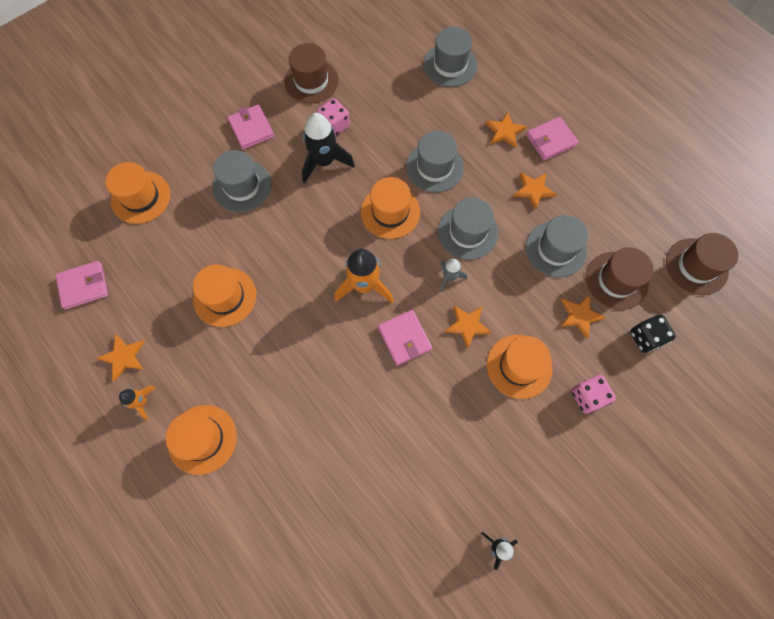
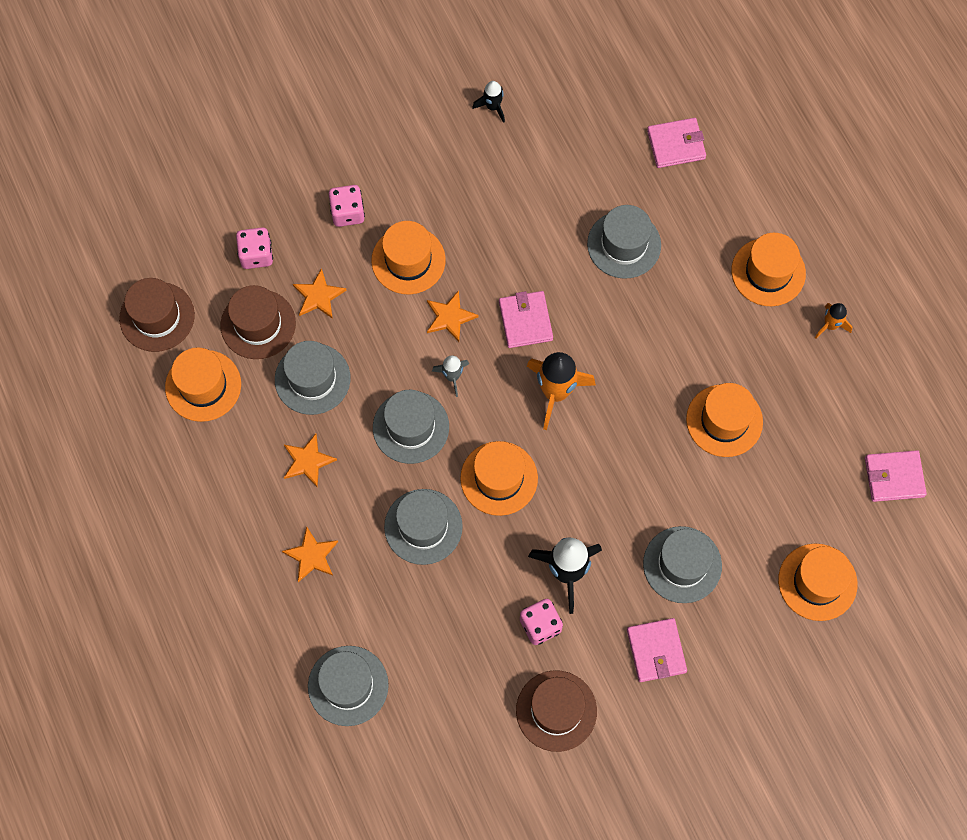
camera: 165 degrees left, 0 degrees up
(123, 357) = (849, 379): orange star -> none
(337, 431) = (624, 244): none -> grey hat
(550, 140) = (256, 526): pink wallet -> pink wallet (676, 145)
(634, 224) = (203, 385): none -> orange hat
(645, 337) = (256, 255): black dice -> pink dice

